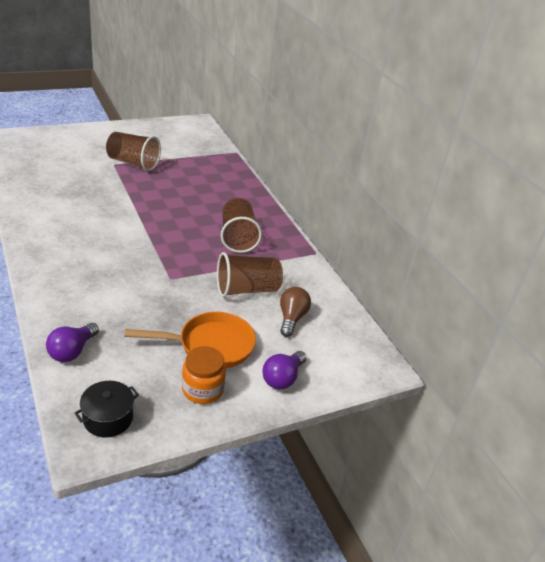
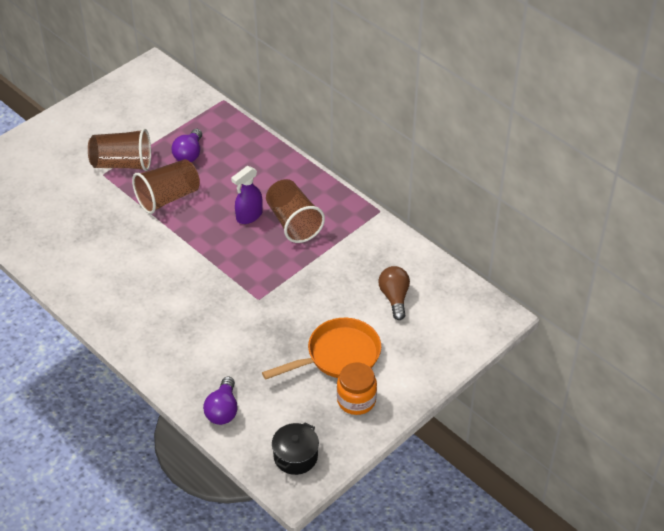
camera: 15 degrees left, 10 degrees up
(204, 222) = (249, 216): none -> purple spray bottle
(247, 289) = (337, 282): brown cup -> brown cup (168, 198)
(282, 378) = (417, 362): purple light bulb -> purple light bulb (189, 154)

